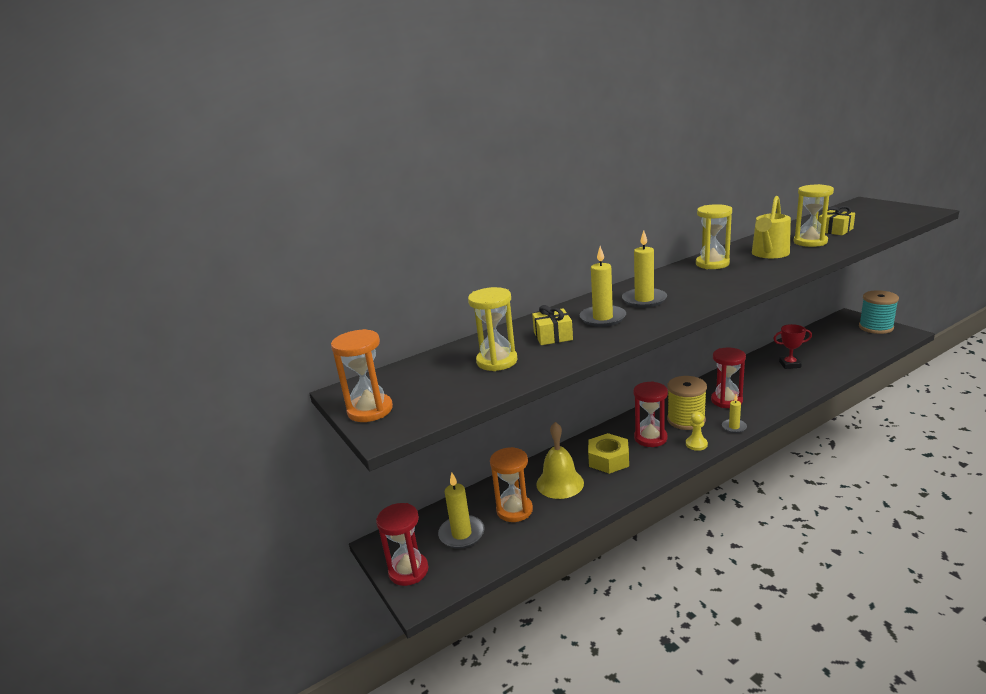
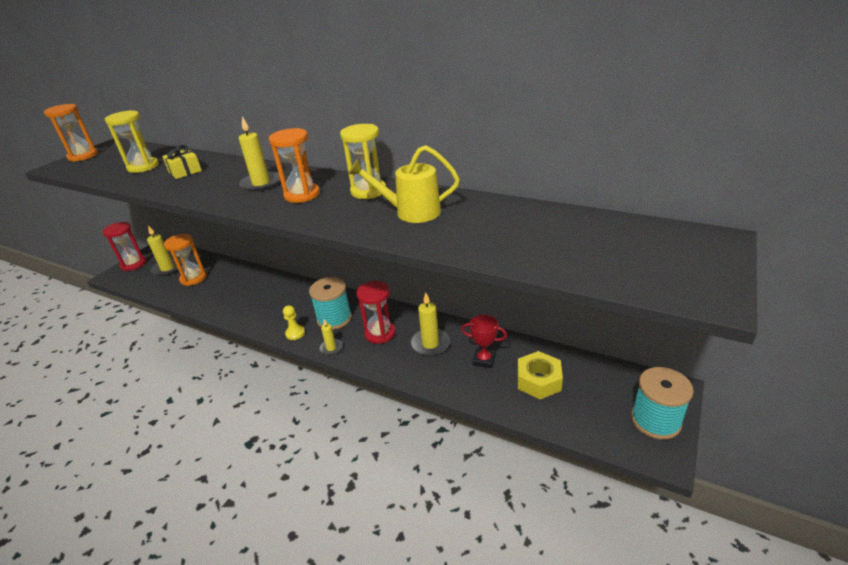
camera: 60 degrees right, 10 degrees up
(560, 483) = (227, 285): yellow bell -> none
(602, 318) = (219, 178): yellow candle -> yellow candle (430, 344)
(608, 459) = (261, 297): yellow nut -> yellow nut (538, 381)
(650, 438) = (298, 308): red hourglass -> none
(686, 420) = (334, 318): yellow spool -> turquoise spool
(694, 285) = (302, 195): none -> orange hourglass
(790, 364) = (484, 360): red trophy -> red trophy turned 45 degrees counterclockwise
(810, 242) = (472, 227): yellow hourglass -> none
(835, 230) = (535, 236): yellow gift -> none

